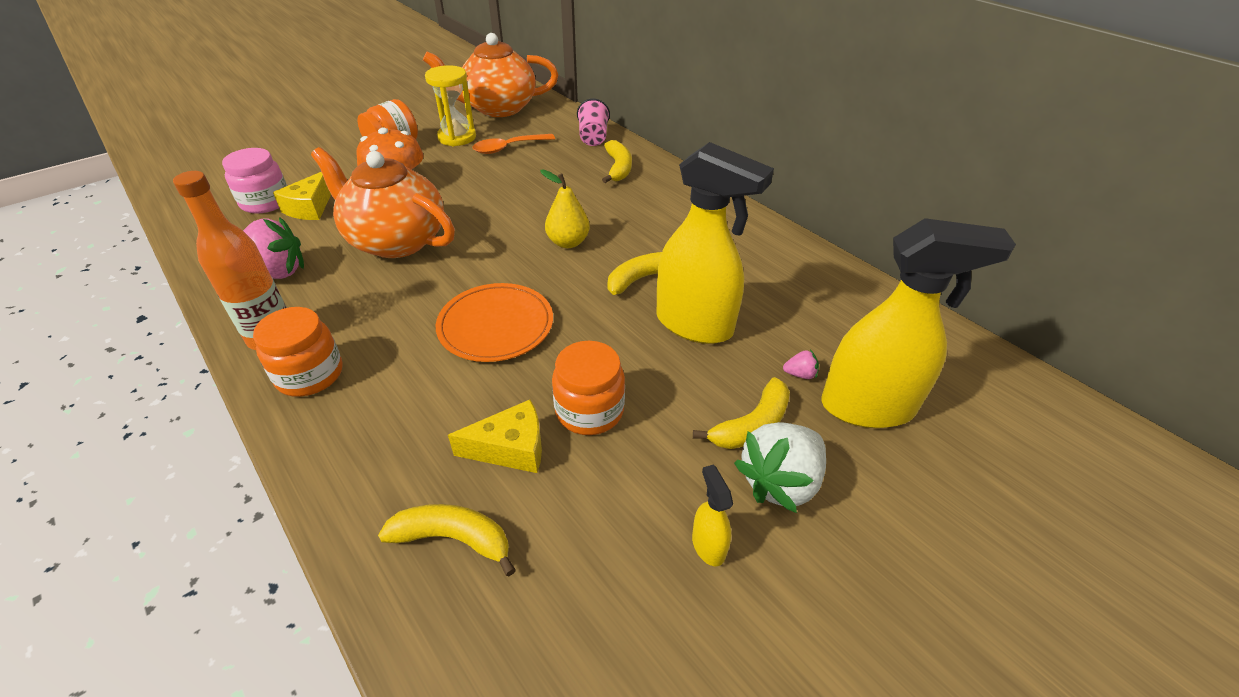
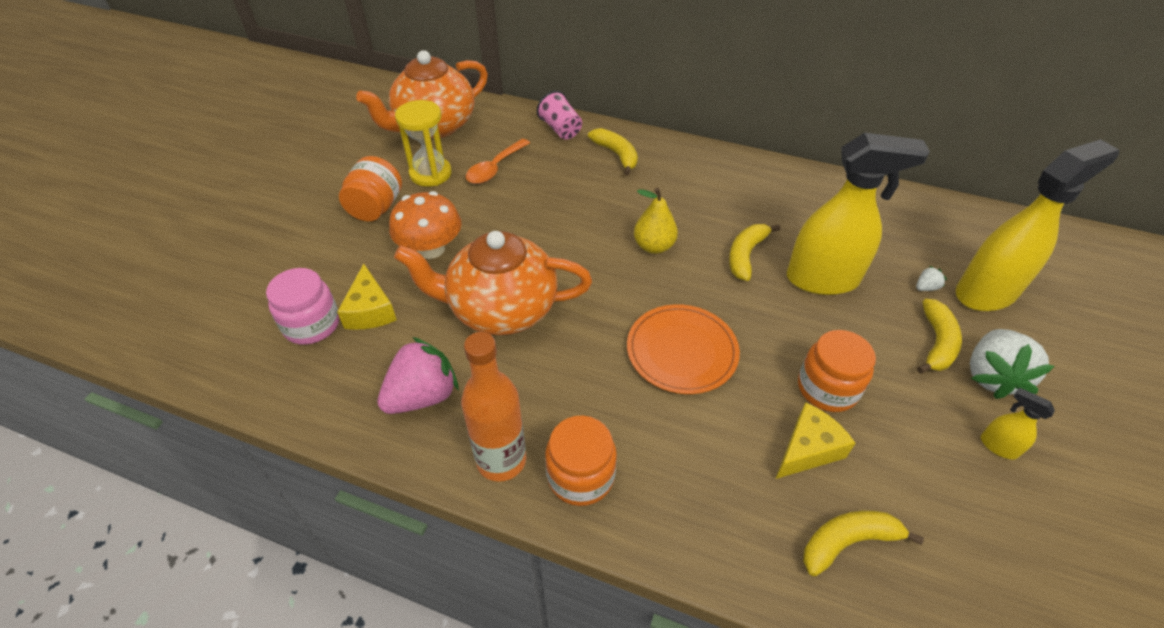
camera: 30 degrees left, 5 degrees up
(800, 374) = (925, 287): pink strawberry -> white strawberry

